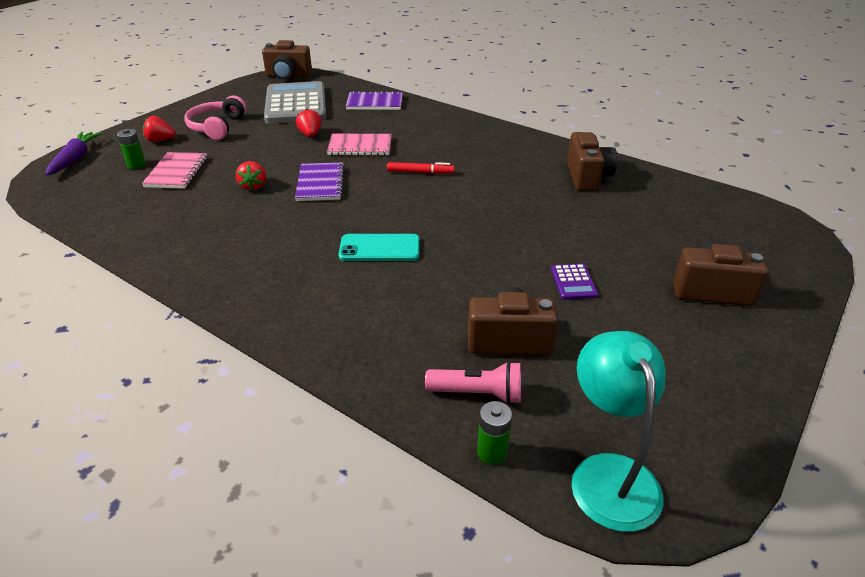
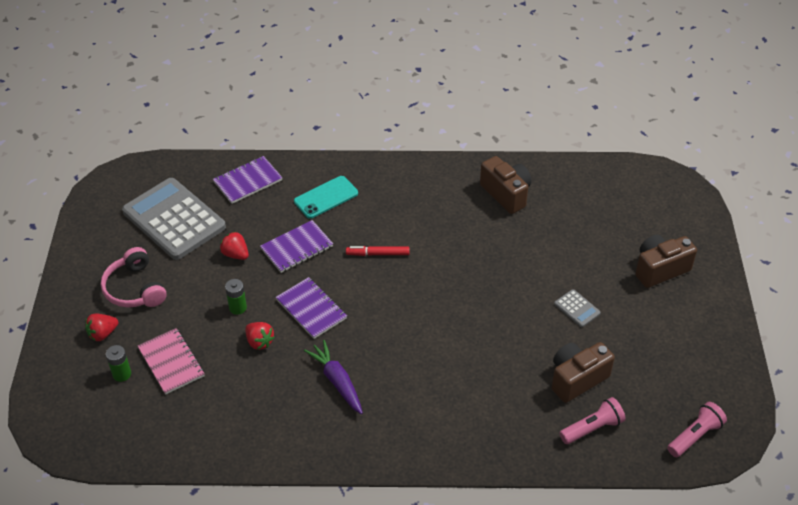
camera: 35 degrees left, 10 degrees up
(75, 159) = (51, 398): purple carrot -> purple carrot (337, 381)
(288, 76) = (115, 179): brown camera -> none
(360, 146) = (297, 248): pink notebook -> purple notebook
(379, 248) = (426, 350): turquoise phone -> turquoise phone (326, 197)
(420, 172) = (378, 254): red marker -> red marker turned 150 degrees counterclockwise
(492, 452) = (631, 460): green battery -> green battery (238, 307)
(573, 282) = (577, 309): purple calculator -> grey calculator
(609, 474) = (695, 436): turquoise lamp -> pink flashlight

